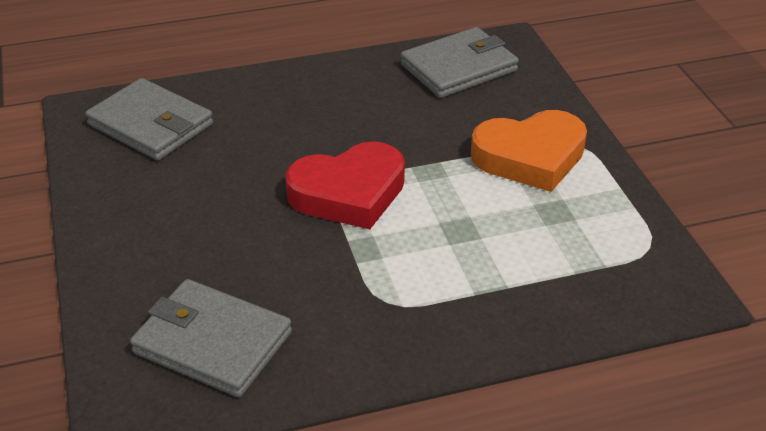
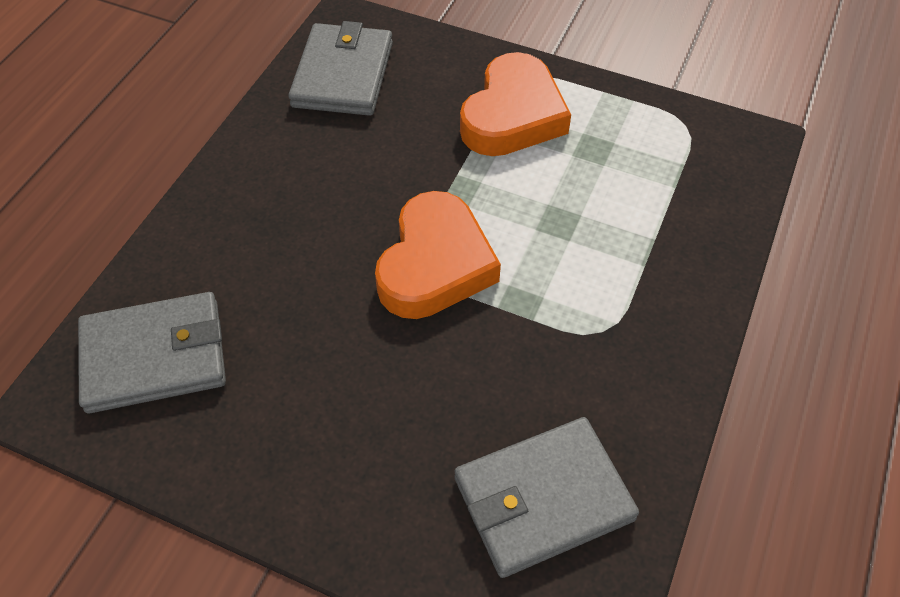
camera: 50 degrees left, 15 degrees up
(349, 193) = (435, 264): red heart -> orange heart

